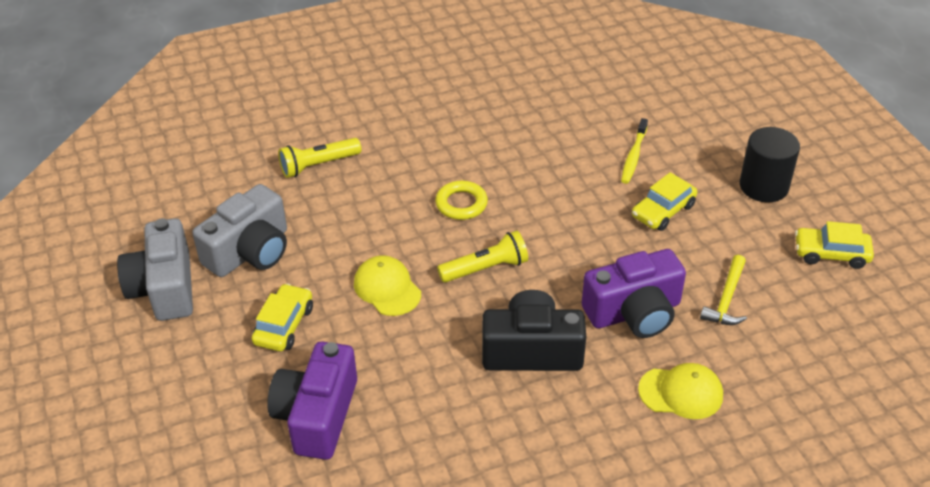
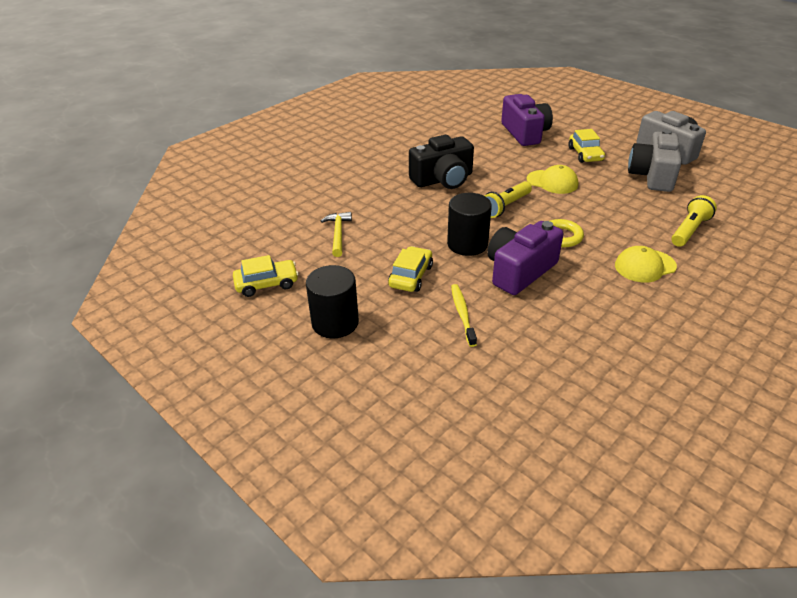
camera: 155 degrees right, 5 degrees down
(574, 230) = (467, 244): none -> black cylinder
(634, 312) = (395, 211): purple camera -> purple camera (519, 271)
(681, 392) = (348, 185): yellow cap -> yellow cap (645, 266)

